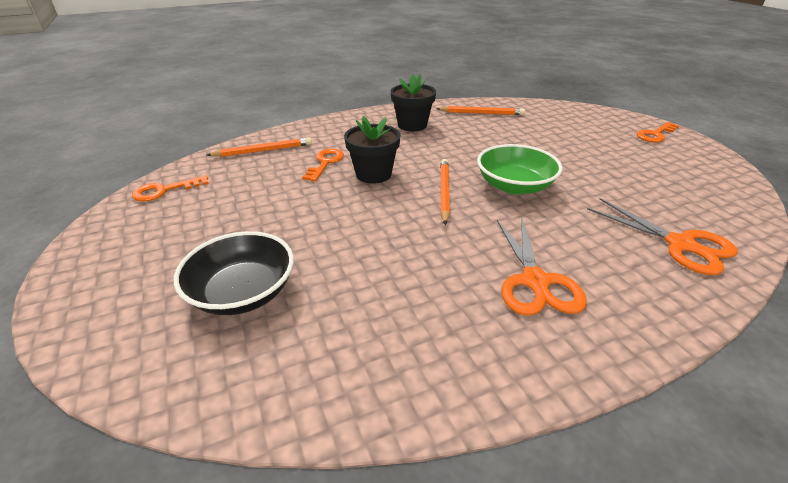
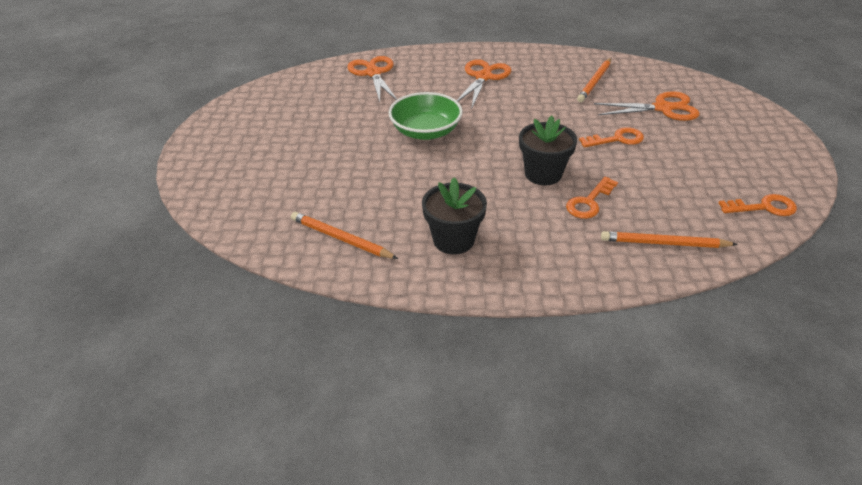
camera: 155 degrees left, 5 degrees up
(243, 292) = (662, 108): black bowl -> orange scissors
(444, 192) = (490, 140): orange pencil -> orange pencil (595, 82)
(655, 134) = (213, 148): orange key -> orange key (617, 139)

